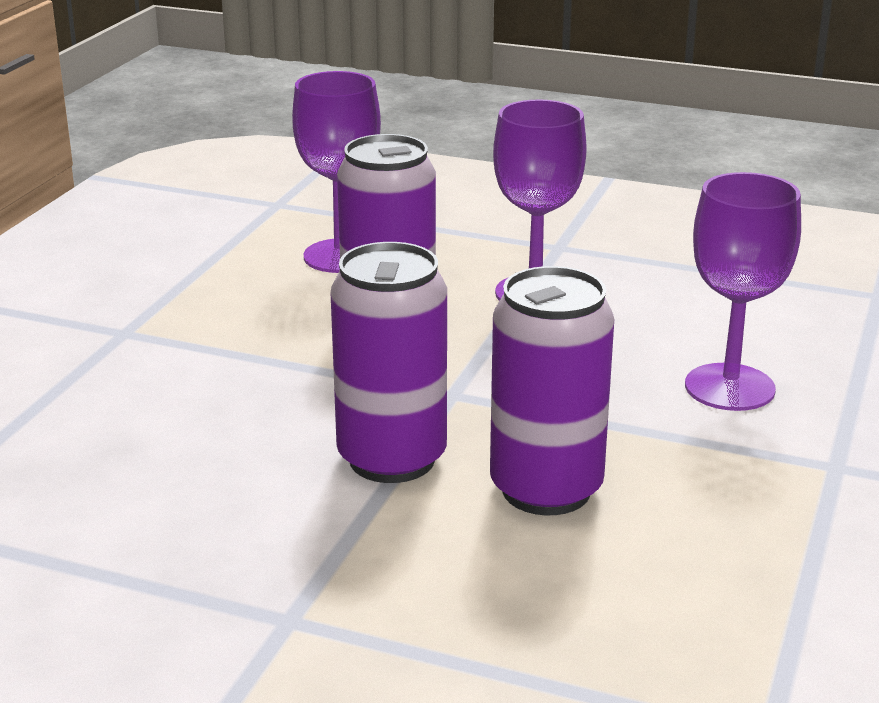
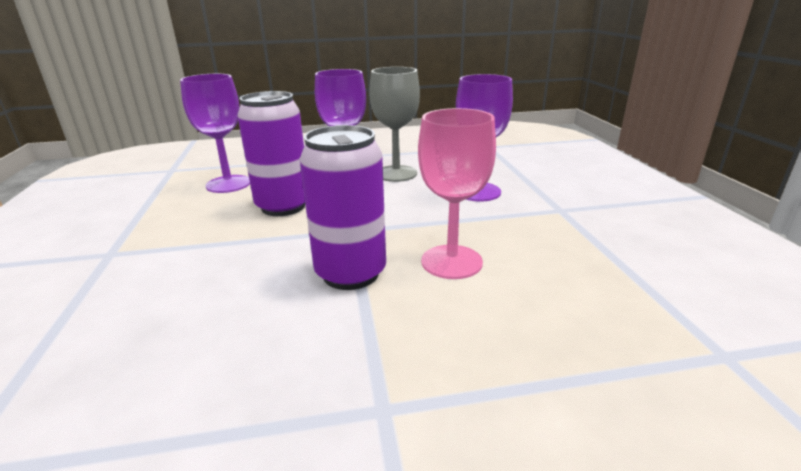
camera: 30 degrees left, 0 degrees up
(546, 489) = (451, 262): purple can -> pink goblet
(626, 309) = (396, 173): none -> grey goblet

